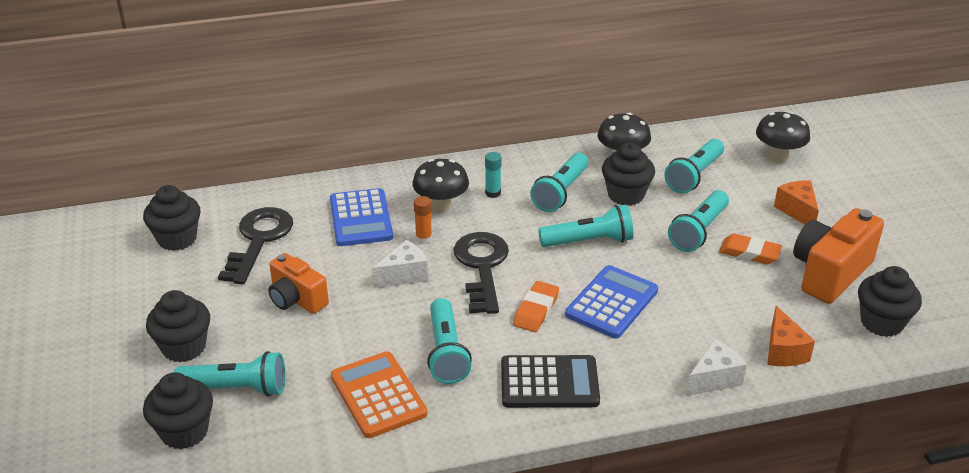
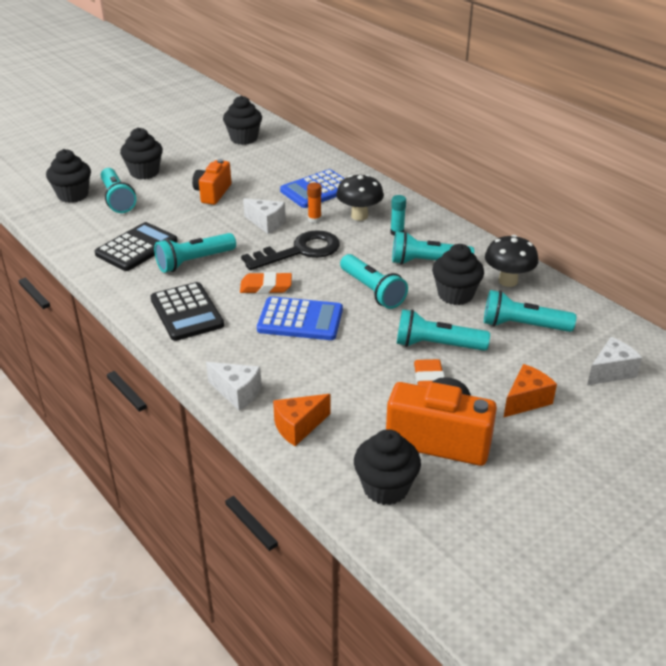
camera: 65 degrees right, 0 degrees up
(258, 240) = (263, 163): black key -> none
(378, 395) = (137, 248): orange calculator -> black calculator
(778, 157) = (611, 372): black mushroom -> white cheese

